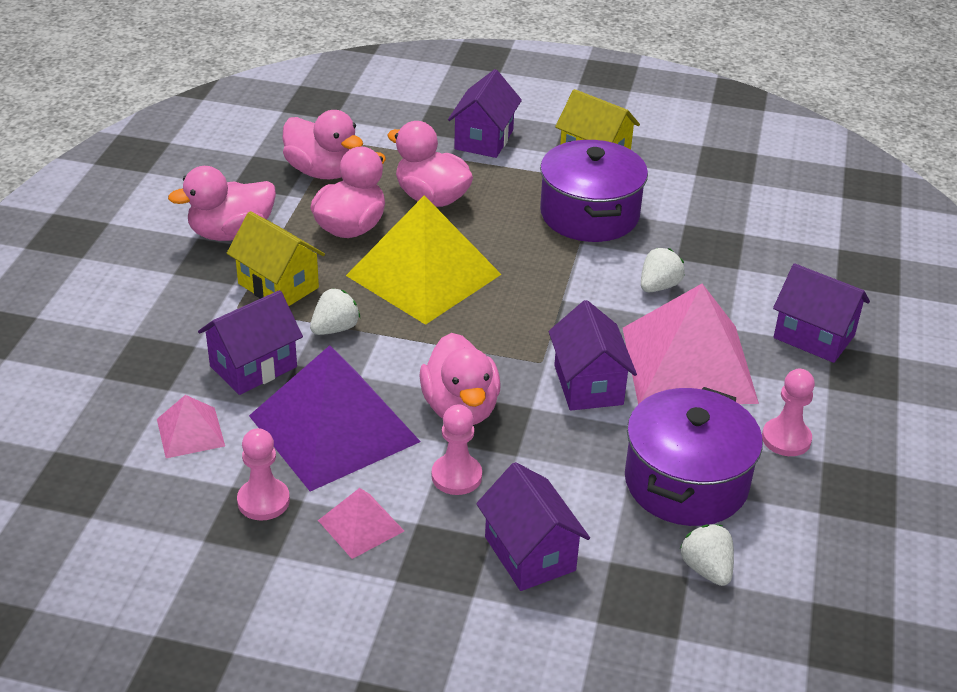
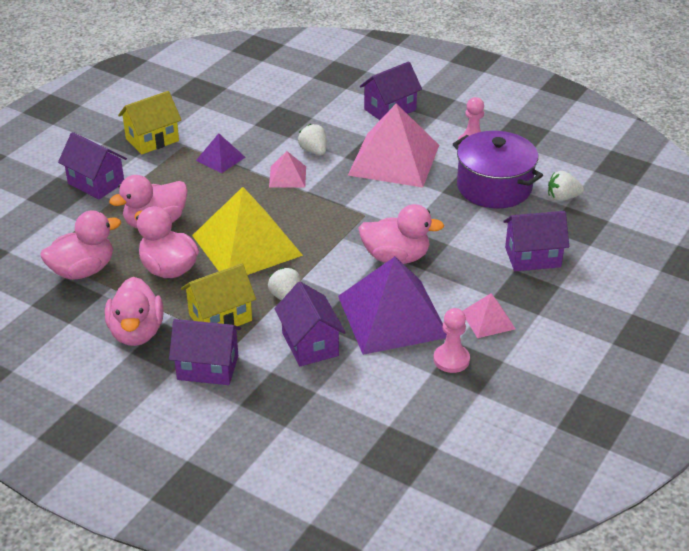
camera: 70 degrees left, 0 degrees up
(190, 432) = (368, 386): pink pyramid -> pink pyramid (287, 176)
(456, 476) = (458, 272): pink pawn -> none
(588, 385) = (396, 201): purple house -> purple house (208, 367)
(589, 214) = (220, 158): purple pot -> purple pyramid

